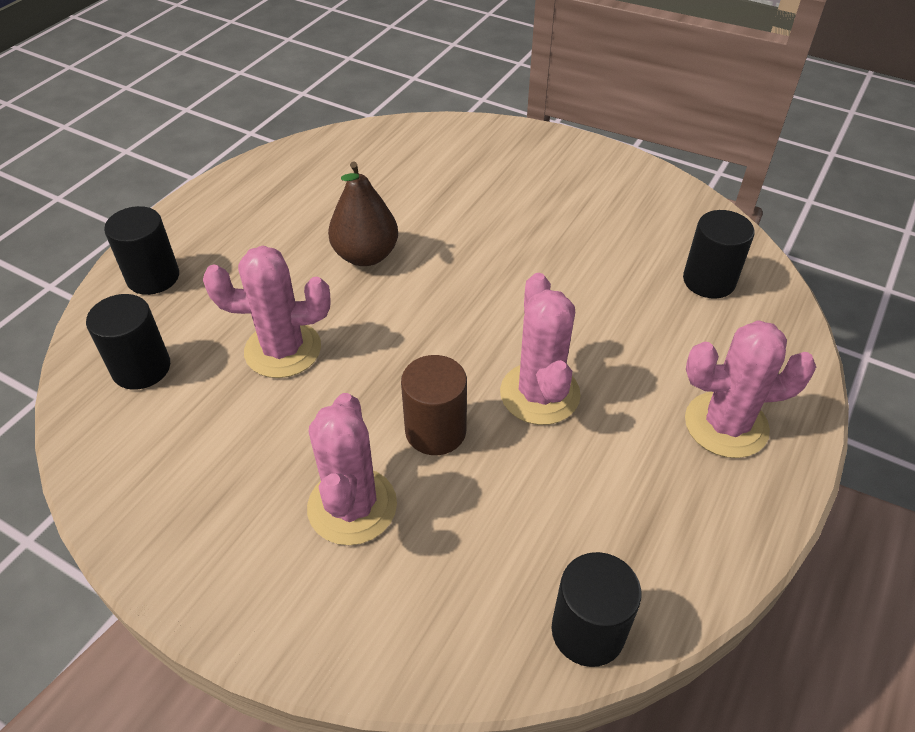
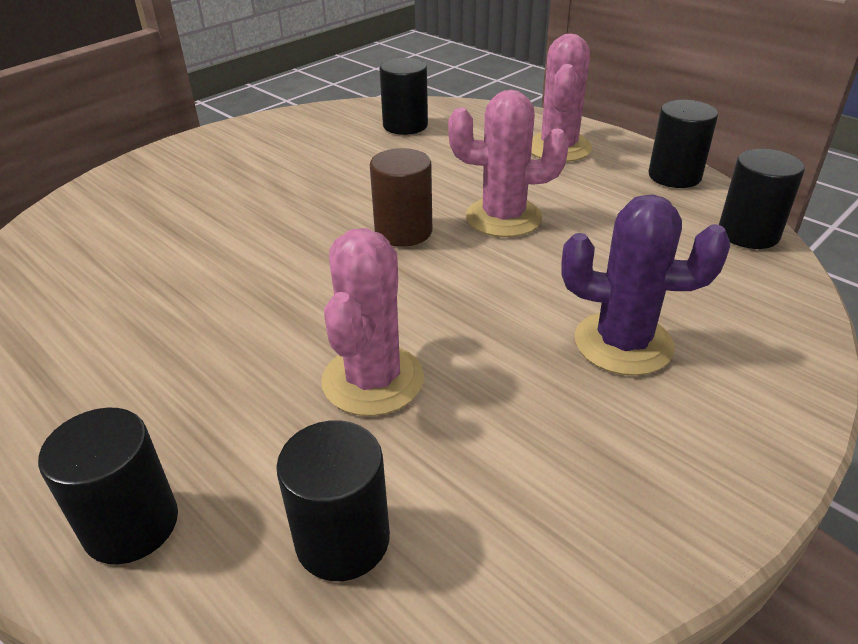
camera: 75 degrees left, 10 degrees down
(352, 506) = (623, 343): pink cactus -> purple cactus
(365, 255) = (243, 297): brown pear -> none
(435, 431) = (534, 279): brown cylinder -> brown cylinder (403, 231)
(707, 552) = (674, 176): none -> black cylinder

